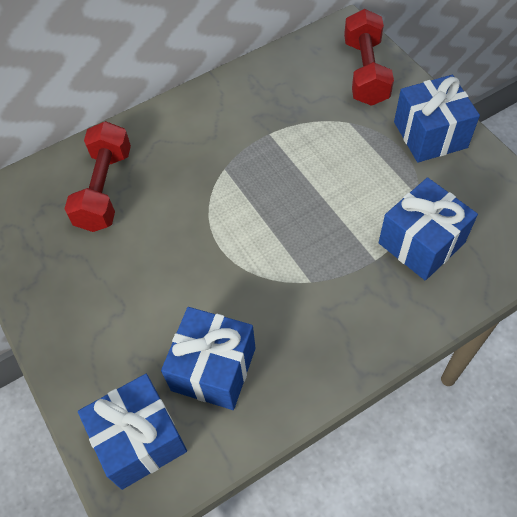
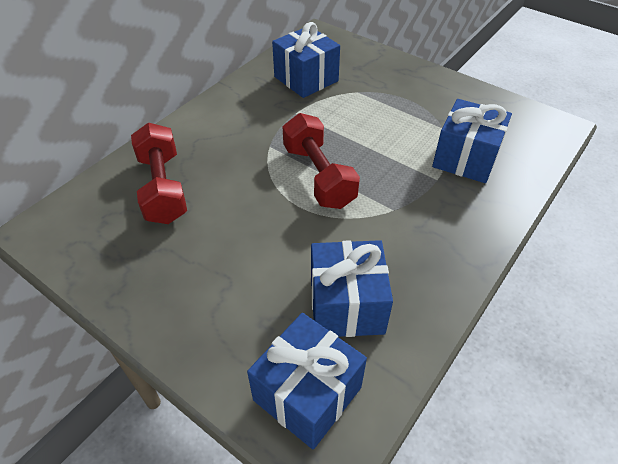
camera: 25 degrees left, 10 degrees down
(365, 72) = (350, 57): red dumbbell -> red dumbbell (318, 176)
(430, 135) = (425, 86): blue gift -> blue gift (306, 79)

